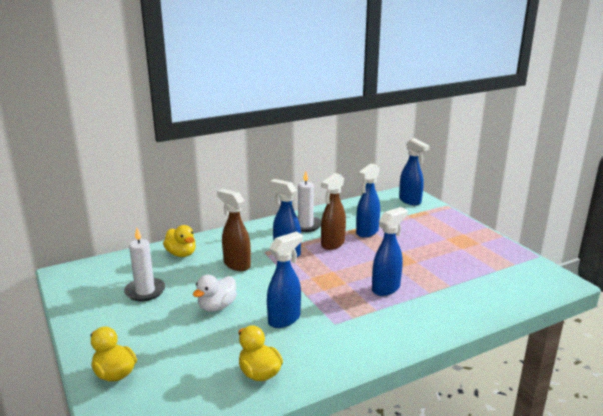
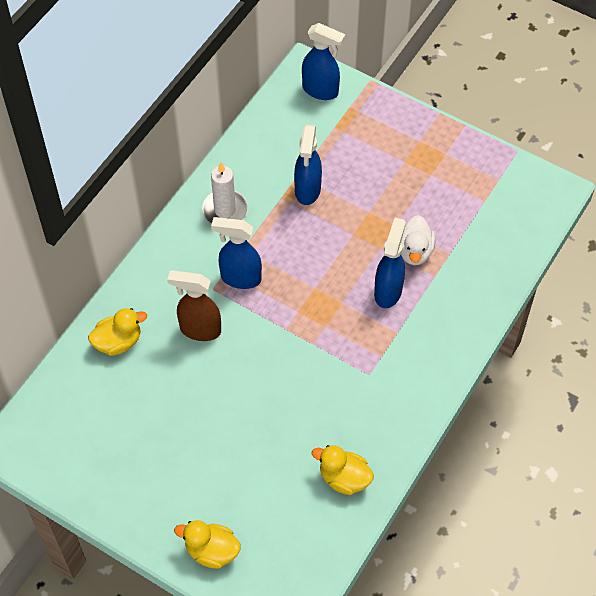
camera: 30 degrees left, 35 degrees up
(145, 291) = (135, 427): white candle -> none
(181, 254) = (118, 342): yellow duck -> yellow duck turned 45 degrees counterclockwise
(217, 306) = (233, 410): white duck -> white duck (414, 251)
(284, 319) = (316, 393): blue spray bottle -> none
(332, 244) = (282, 235): brown spray bottle -> none

